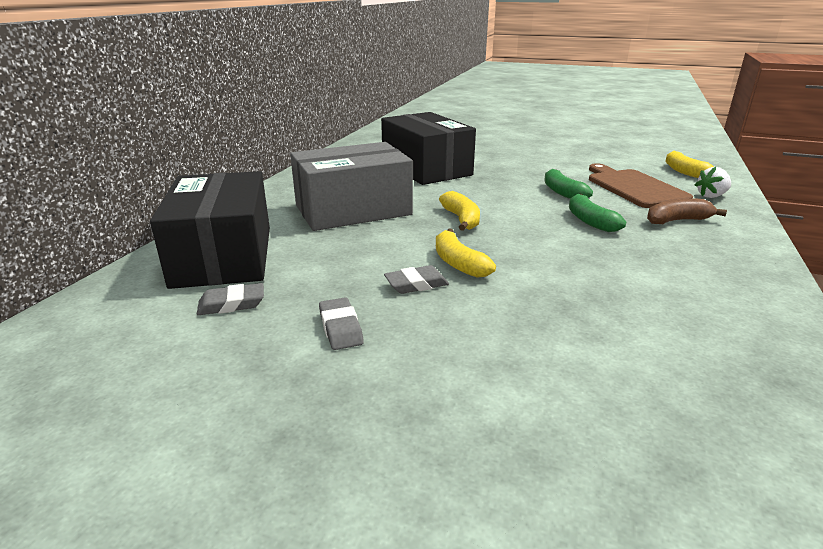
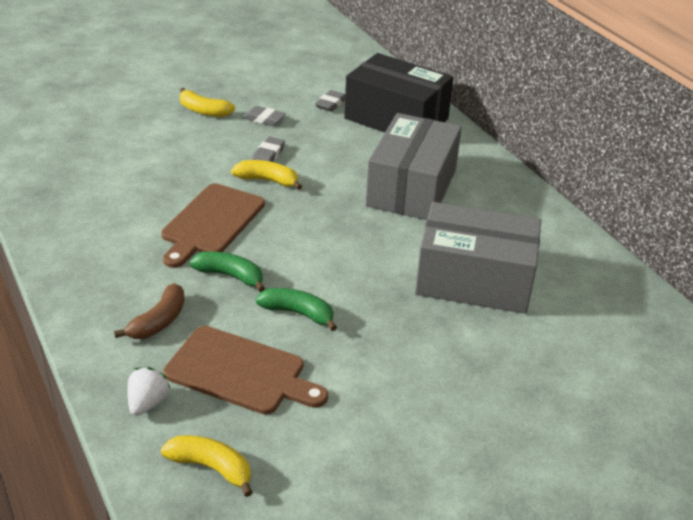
camera: 130 degrees right, 10 degrees up
(426, 168) = (474, 280): black box -> grey box
(461, 219) = (325, 221): yellow banana -> yellow banana (204, 111)
(565, 255) = (211, 223): none -> brown cutting board

